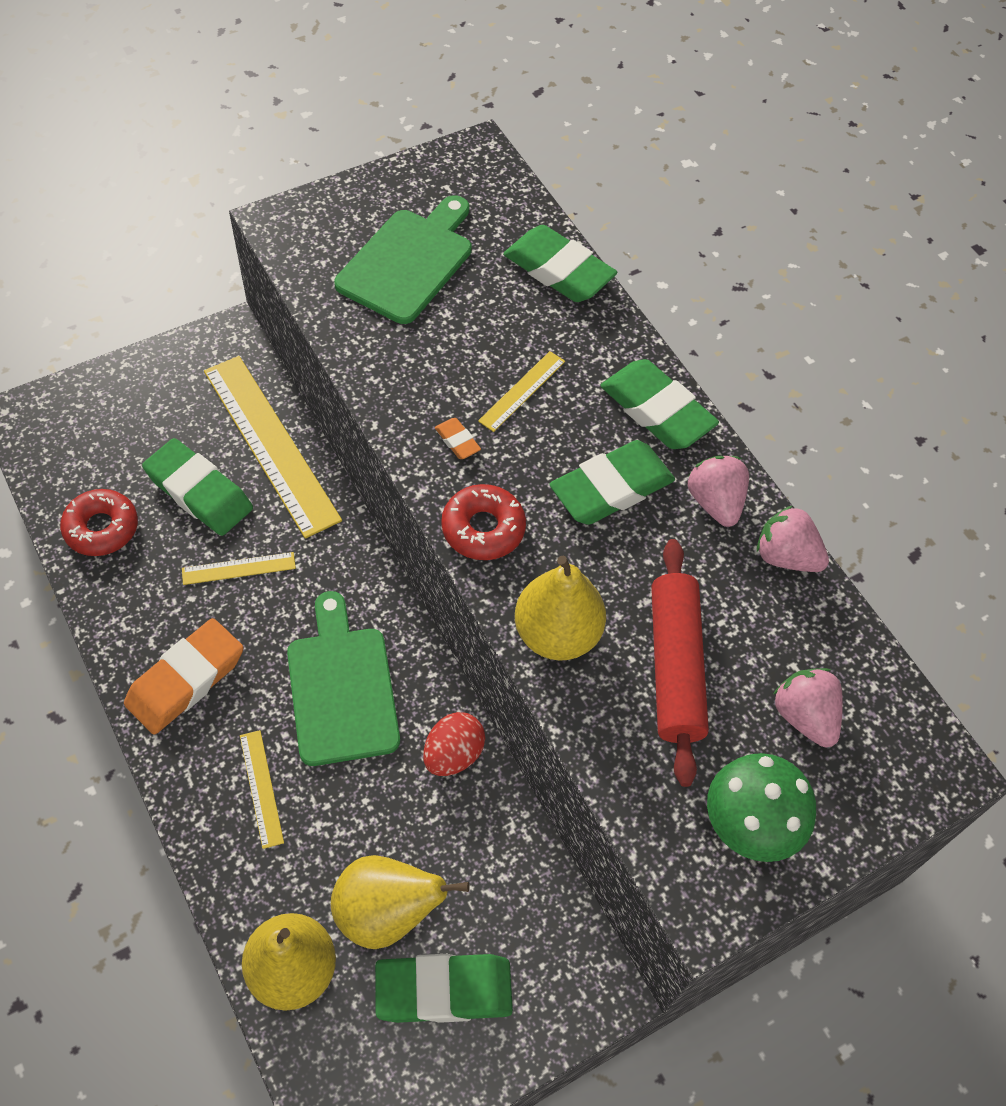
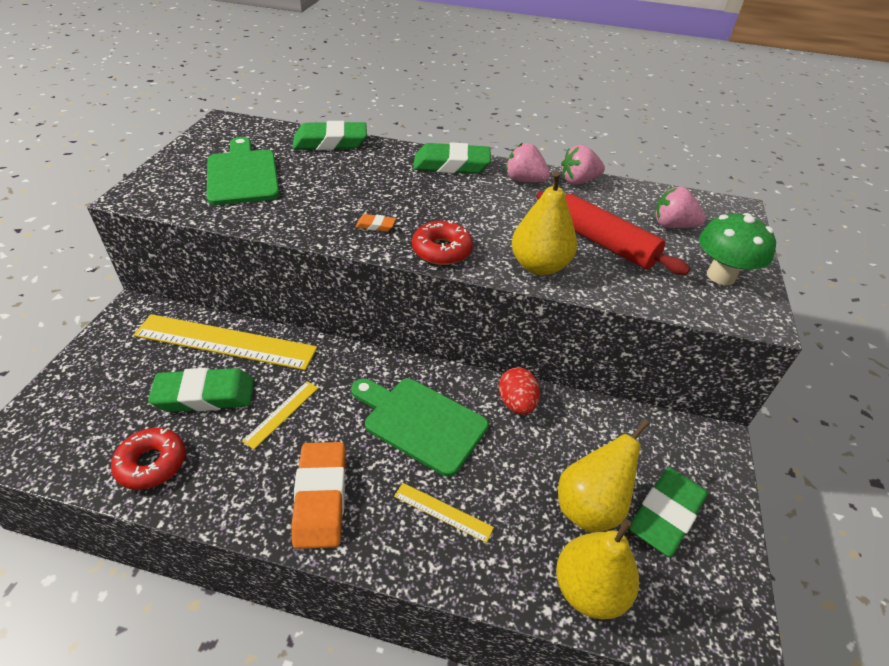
camera: 45 degrees left, 15 degrees down
(522, 391) = (379, 190): yellow ruler -> none
(611, 488) = (475, 200): green eraser -> none

